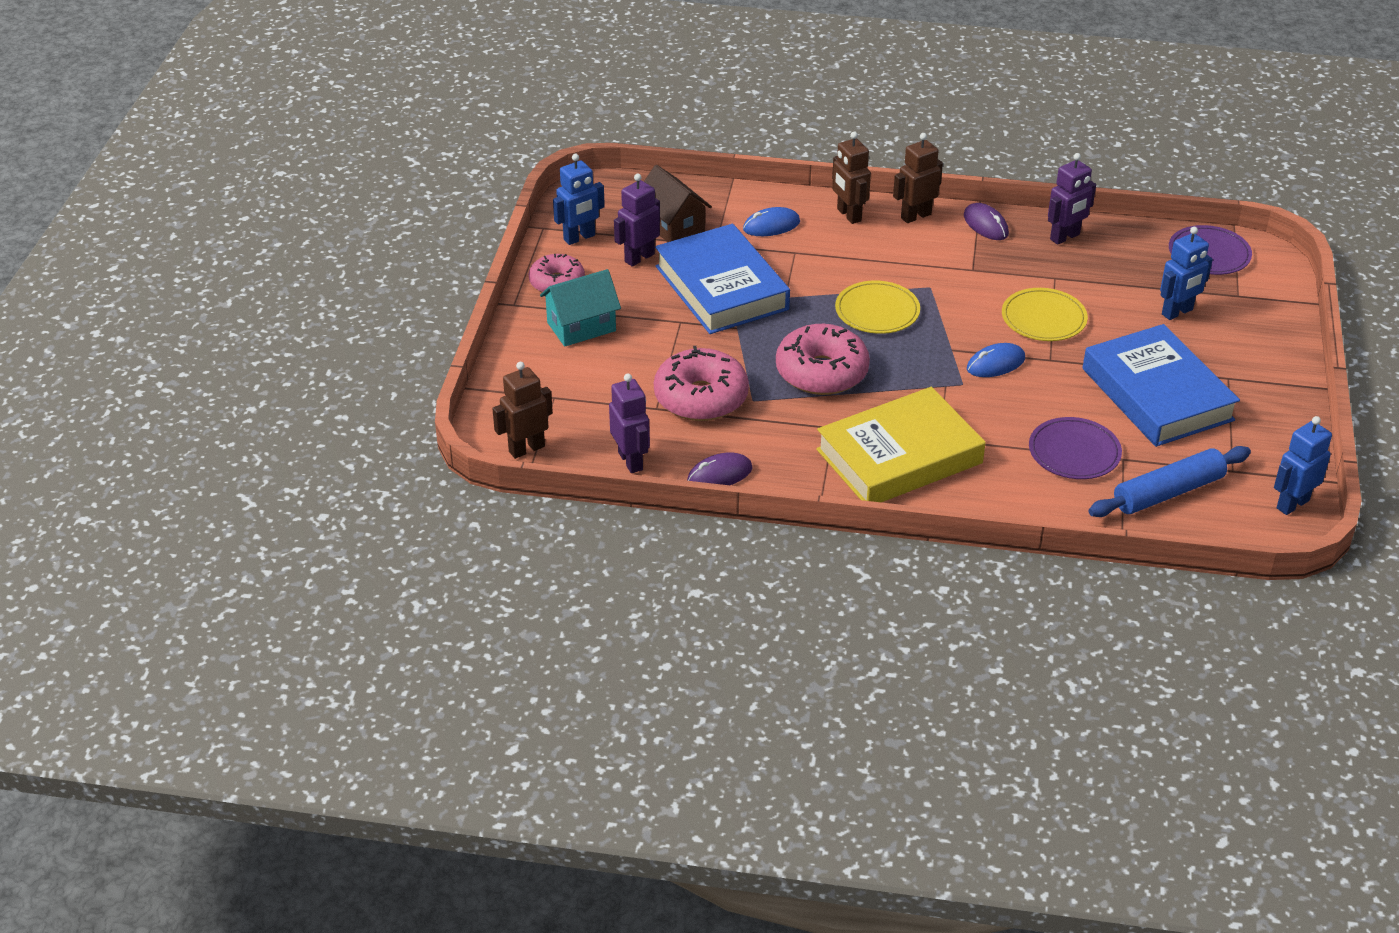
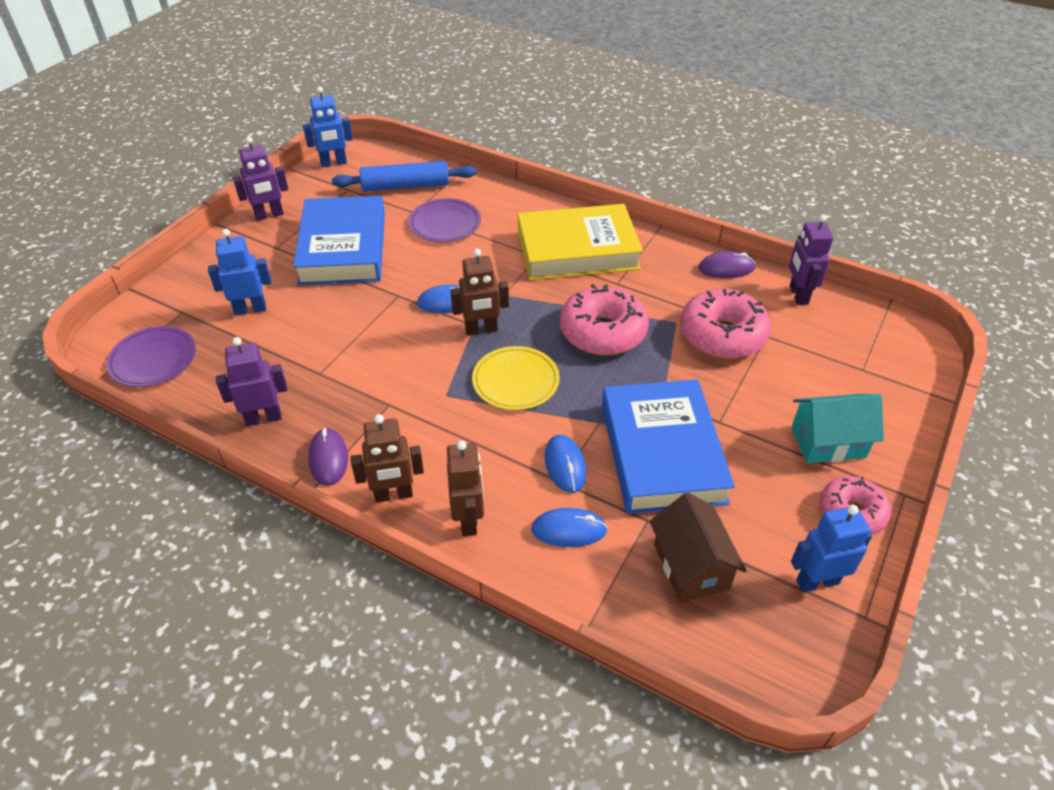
camera: 160 degrees left, 5 degrees up
(526, 449) = (890, 326): brown robot -> brown robot (481, 330)
(639, 258) = (745, 524): purple robot -> purple robot (269, 215)
(796, 262) = (565, 465): none -> blue mouse
(1043, 318) = (369, 333): yellow plate -> none

